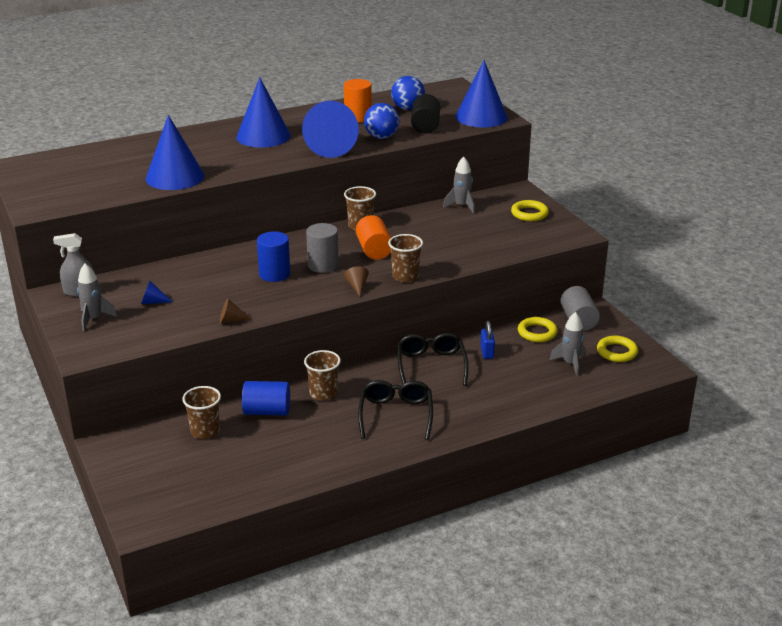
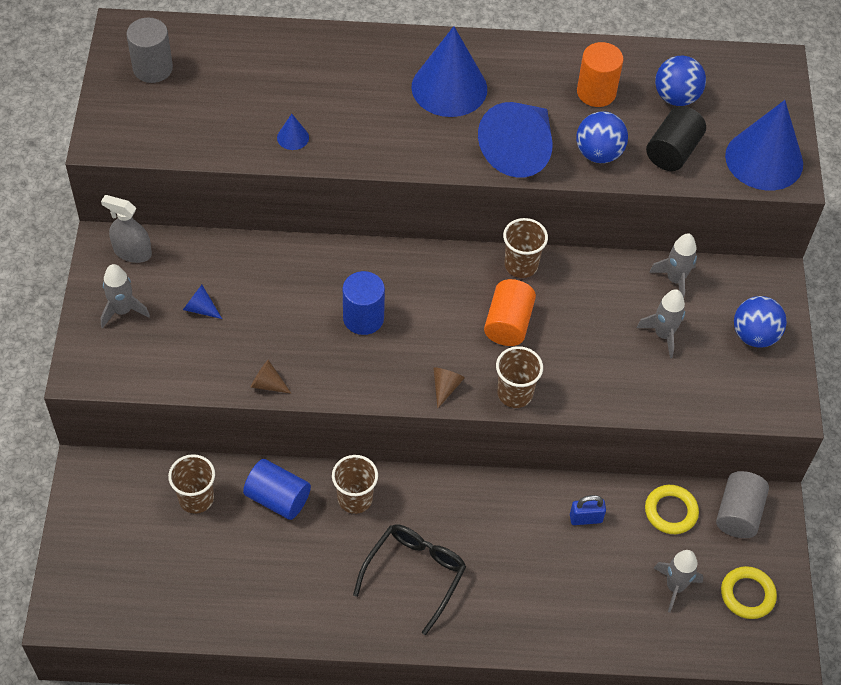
camera: 25 degrees right, 25 degrees up
(175, 177) = (293, 137): blue cone -> blue cone, size x0.41
(323, 265) = (429, 326): grey cylinder -> grey cylinder (152, 68)
(431, 365) = (505, 509): black glasses -> none
(475, 228) = (663, 335): none -> grey rocket
(487, 352) = (585, 518): blue padlock -> blue padlock turned 60 degrees clockwise
(529, 214) = (754, 335): yellow ring -> blue ball

